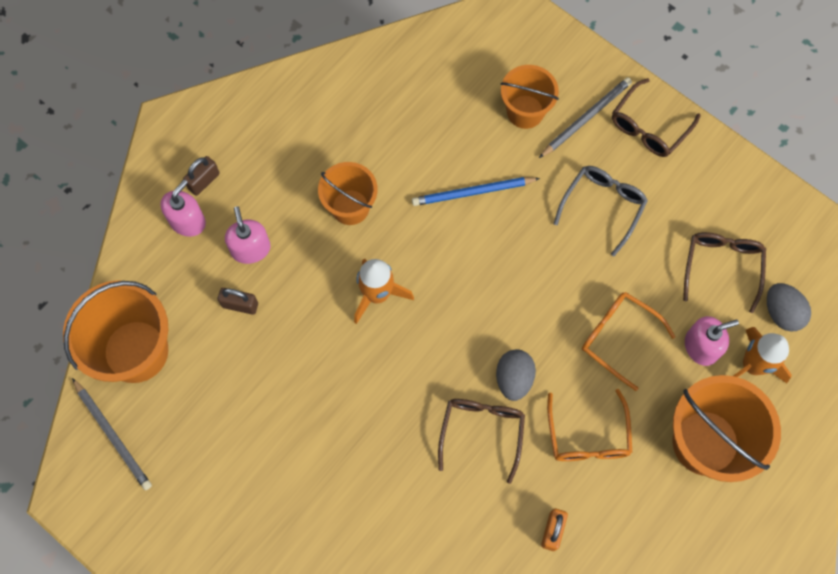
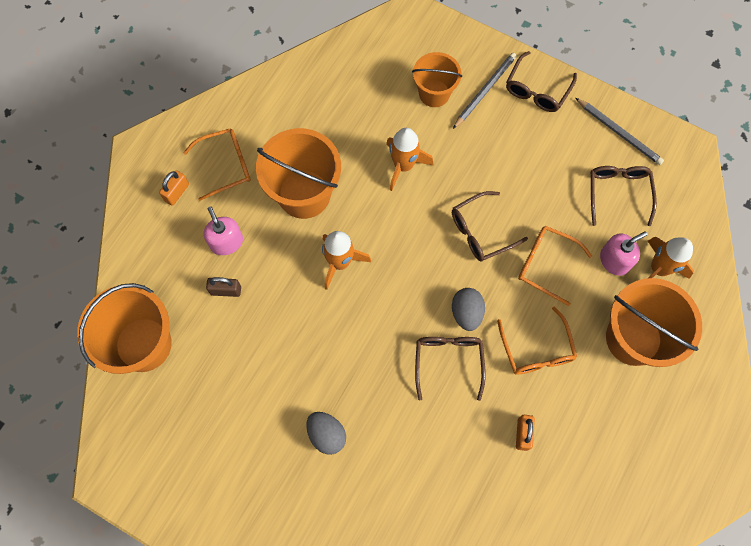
camera: 10 degrees left, 0 degrees up
(113, 435) = (136, 419): grey pencil -> grey pencil (619, 133)
(187, 221) = (169, 228): pink soap dispenser -> none
(204, 181) = (177, 192): brown padlock -> orange padlock
(265, 158) = (225, 165): none -> orange glasses
(350, 207) = (304, 194): orange bucket -> orange bucket, size x1.63
(472, 192) = (403, 166): blue pencil -> orange rocket
(549, 286) = (481, 231): none -> brown glasses
(603, 206) = (512, 160): grey glasses -> none
(782, 313) = (673, 222): grey egg -> grey egg (326, 434)

